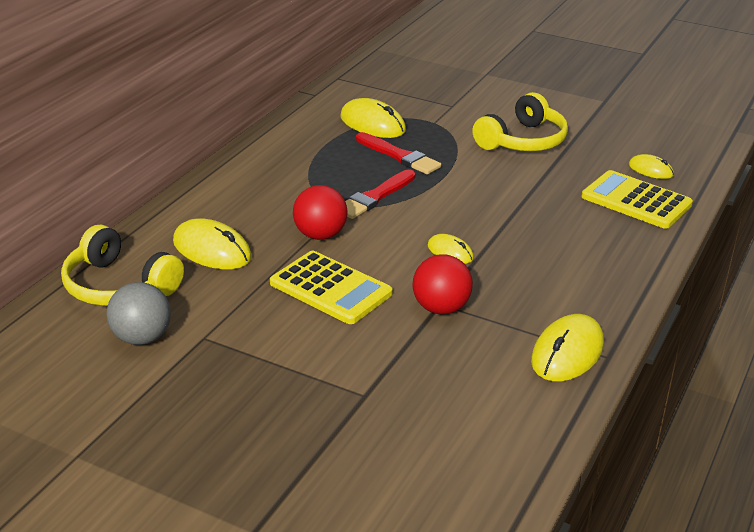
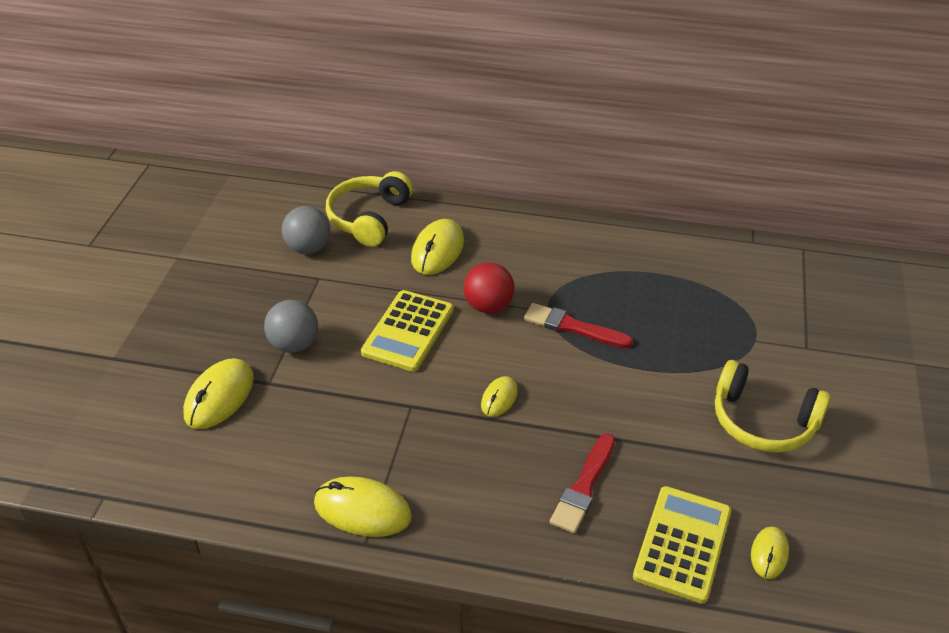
camera: 75 degrees right, 10 degrees up
(310, 369) = (294, 344): none -> grey ball
(372, 124) = (718, 295): yellow mouse -> yellow mouse (219, 396)
(399, 156) = (663, 328): red brush -> red brush (584, 487)
(441, 308) = (403, 407): red ball -> none

